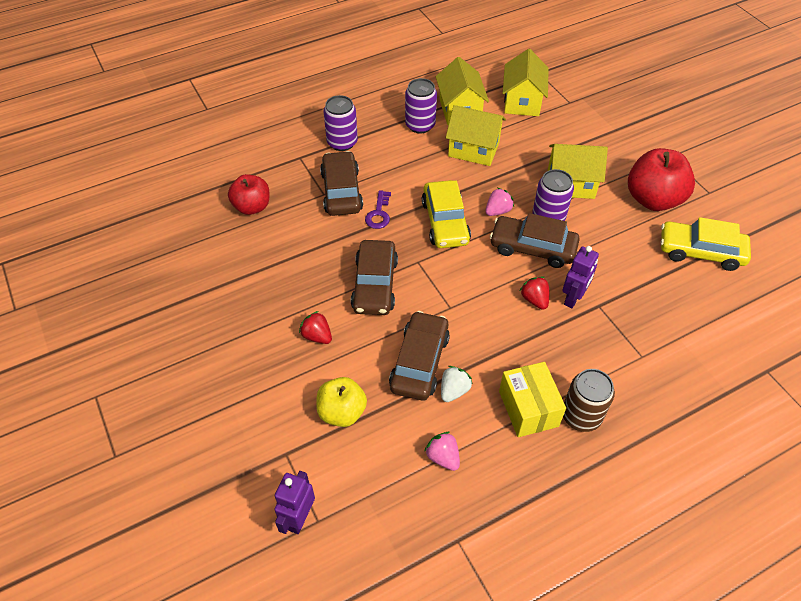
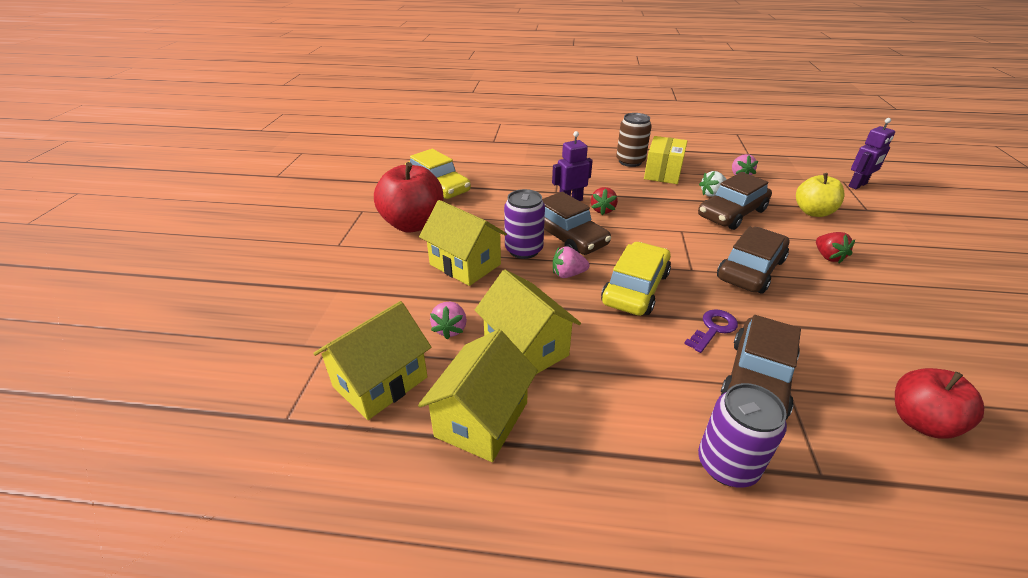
camera: 145 degrees left, 15 degrees down
(420, 125) = (569, 426): purple can -> none
(523, 139) = (450, 329): none -> pink strawberry

